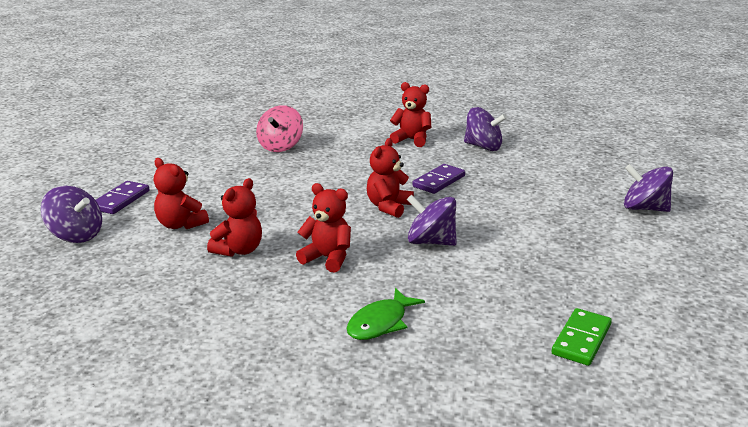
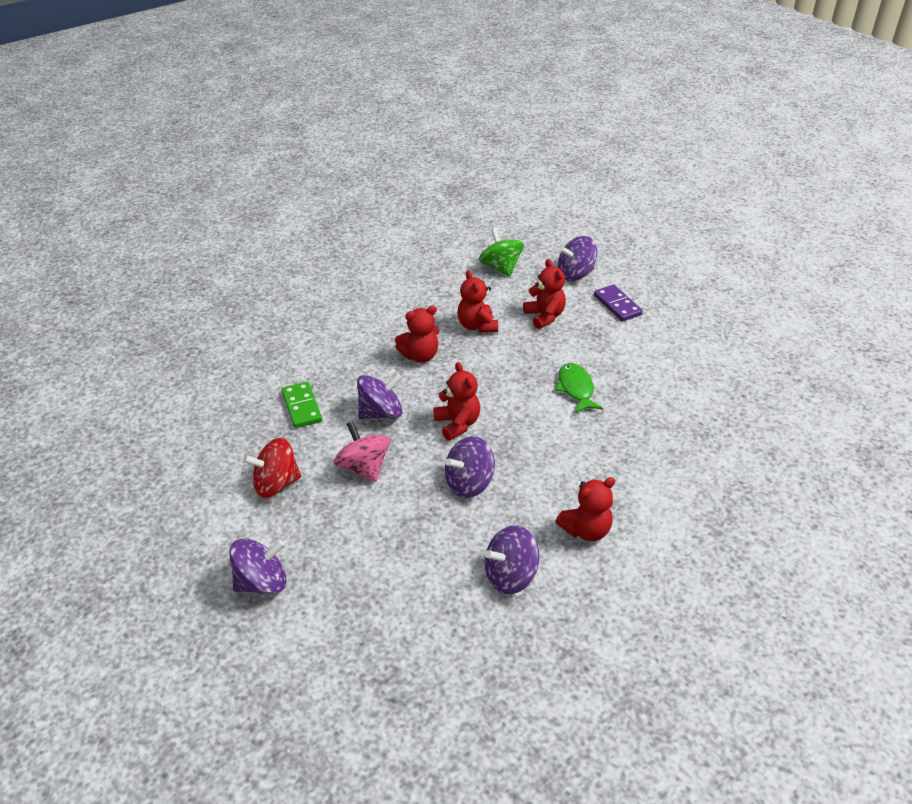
camera: 130 degrees right, 15 degrees up
(101, 280) = (500, 267): none -> green spinning top
(180, 224) = (544, 316): red teddy bear -> red teddy bear turned 75 degrees clockwise
(280, 146) = (656, 427): pink spinning top -> pink spinning top (363, 467)
(380, 323) = (327, 340): green fish -> green fish (576, 388)
(439, 181) = (469, 483): purple domino -> purple spinning top
(578, 246) = (276, 484): none -> red spinning top
(581, 339) = (207, 402): green domino -> green domino (302, 407)

